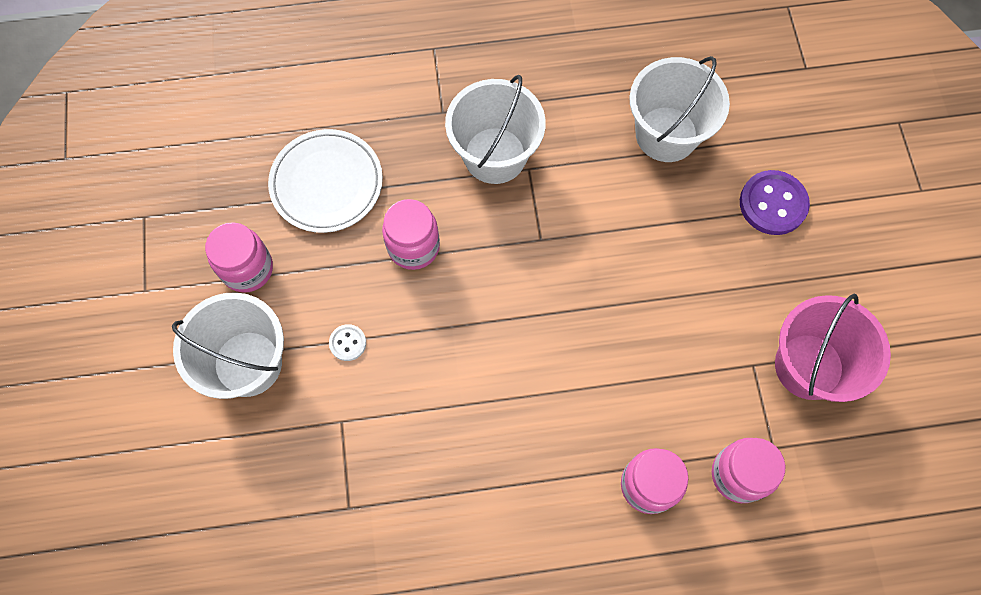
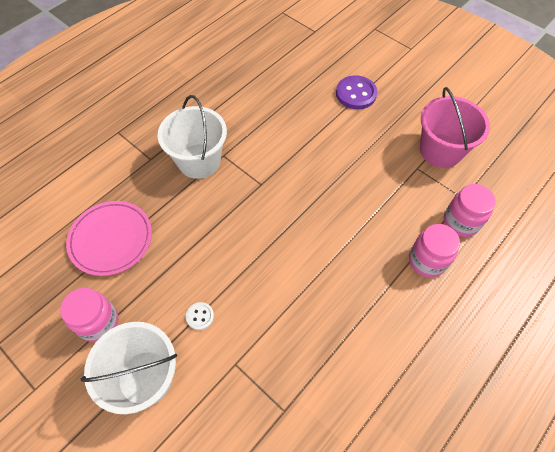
camera: 40 degrees left, 10 degrees down
(327, 183) = (111, 239): white plate -> pink plate
(413, 247) = (194, 236): pink jar -> none
(666, 134) = (278, 96): white bucket -> none

